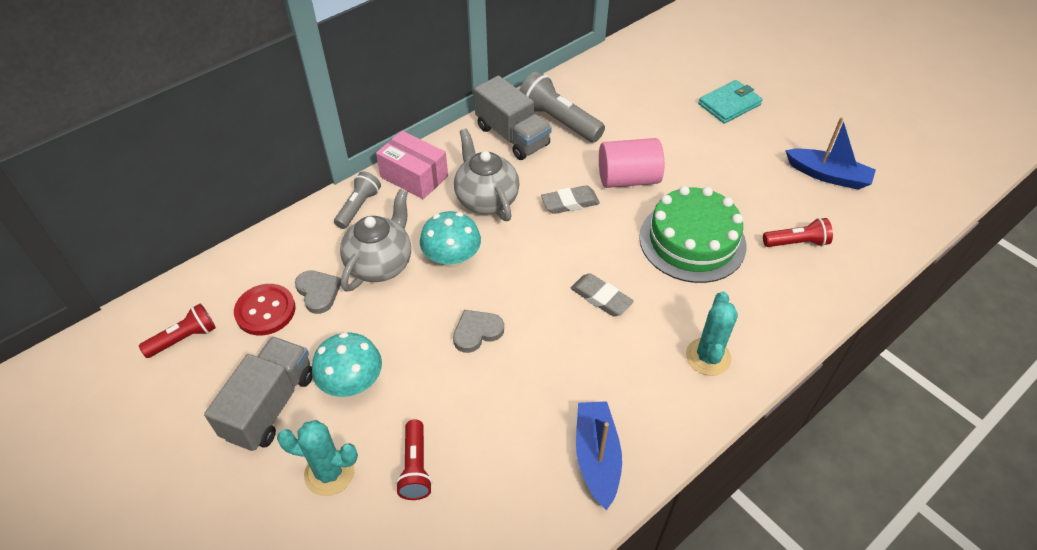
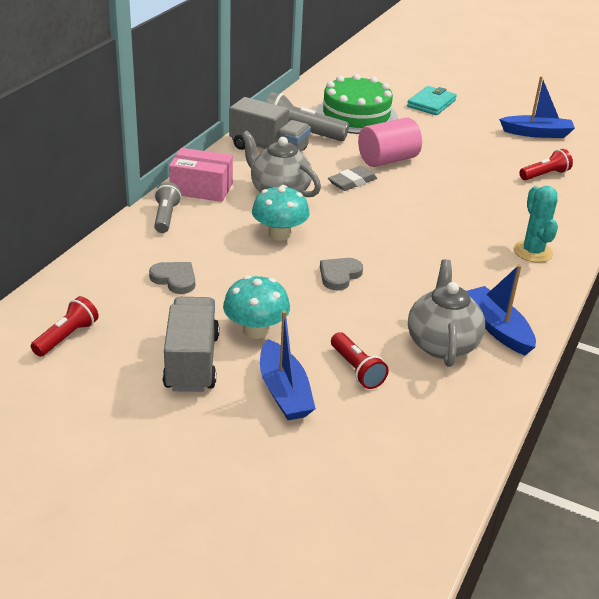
camera: 25 degrees left, 15 degrees down
(265, 311) = (133, 302): red button -> none
(329, 473) = (284, 391): turquoise cactus -> blue boat
(380, 264) = (218, 250): grey teapot -> grey teapot (442, 344)
(601, 298) = (424, 234): grey eraser -> none
(692, 241) = (467, 188): green cake -> green cake (356, 115)

